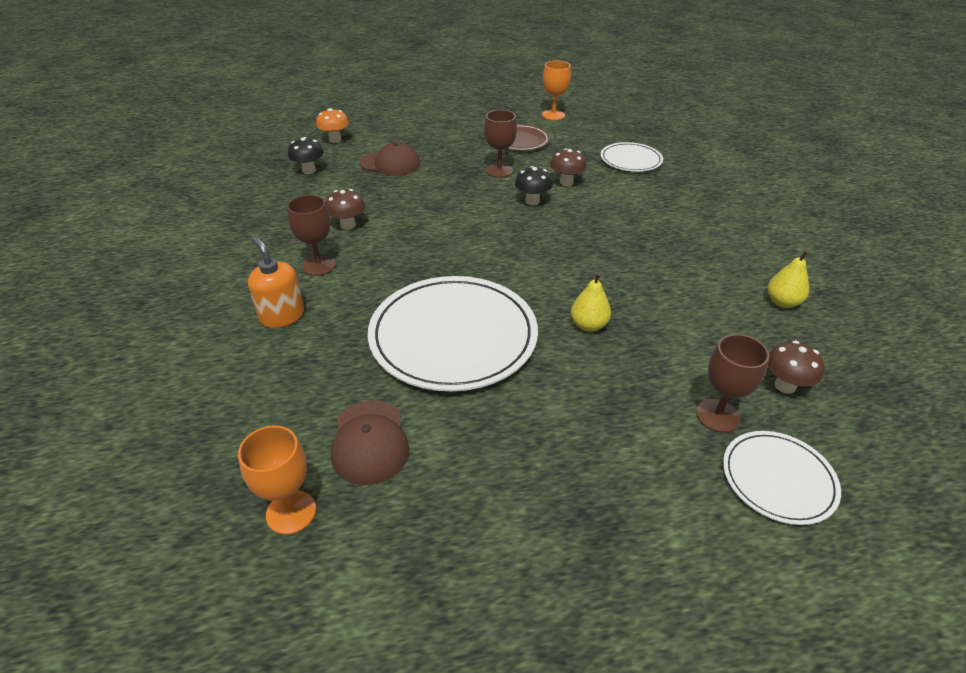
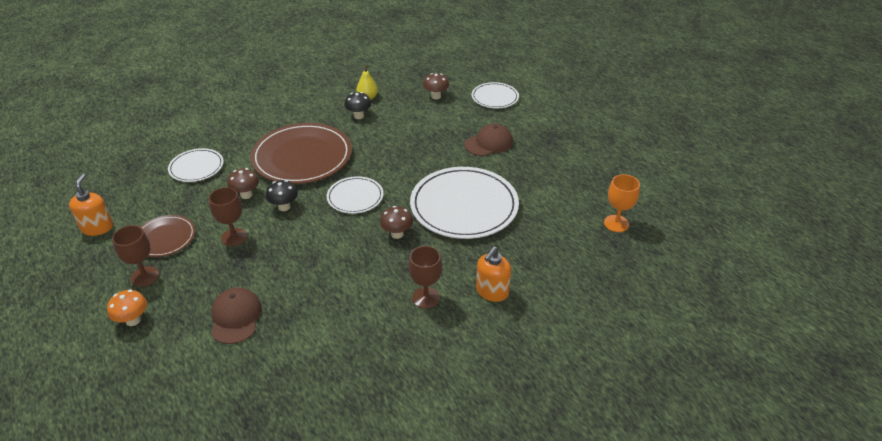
camera: 110 degrees left, 0 degrees up
(309, 170) = (266, 379): black mushroom -> black mushroom (359, 116)
(335, 140) = (182, 390): orange mushroom -> orange mushroom (133, 320)
(348, 225) = (361, 304): brown mushroom -> brown mushroom (397, 234)
(370, 442) = (560, 212): brown cap -> brown cap (489, 143)
(524, 249) = (355, 197): none -> white plate
(553, 115) = (97, 228): orange goblet -> orange soap dispenser
(588, 325) = (424, 157): yellow pear -> none
(628, 223) = (302, 157): none -> brown plate
(717, 415) = (468, 113): brown goblet -> brown goblet (145, 276)

